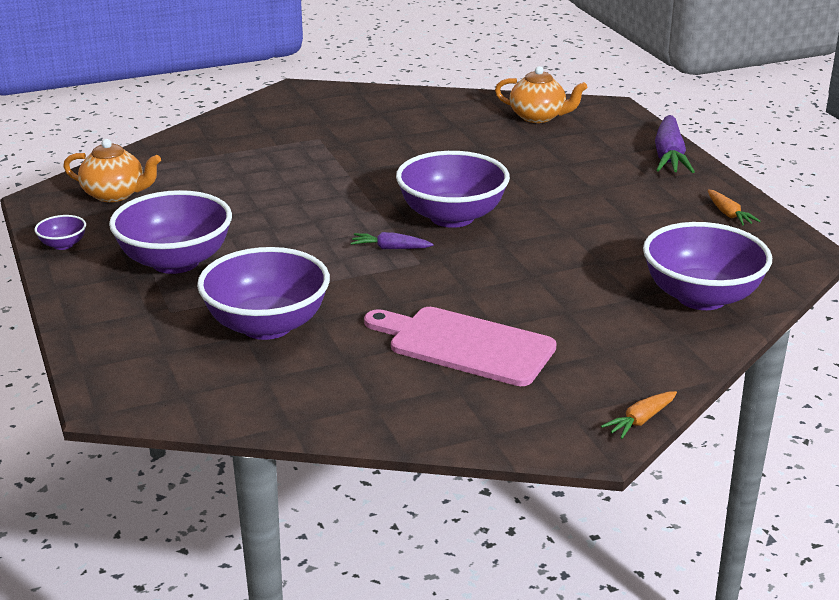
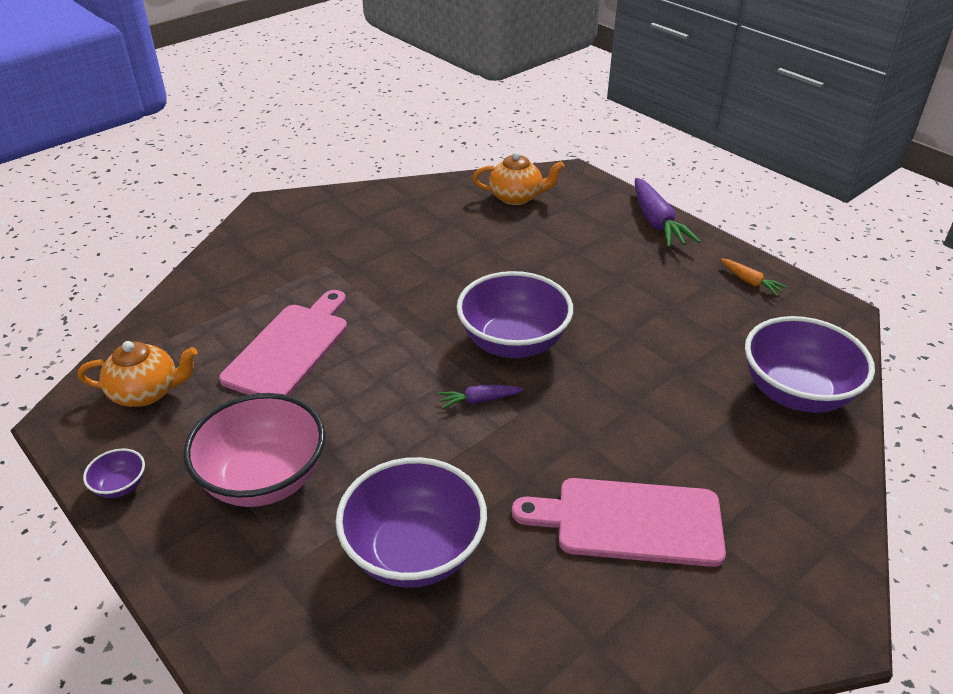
camera: 20 degrees left, 10 degrees up
(175, 262) = (264, 479): purple bowl -> pink bowl
(250, 187) = (290, 348): none -> pink cutting board
(640, 420) = (855, 581): orange carrot -> none

